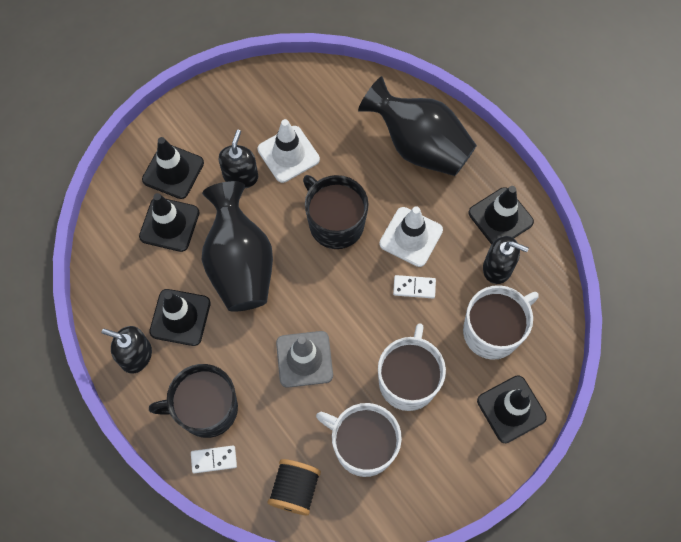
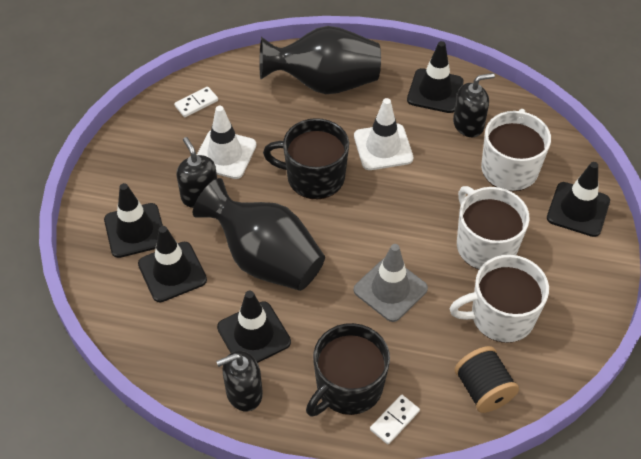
camera: 40 degrees left, 15 degrees down
(414, 287) = (422, 179): white domino -> white domino (196, 103)

